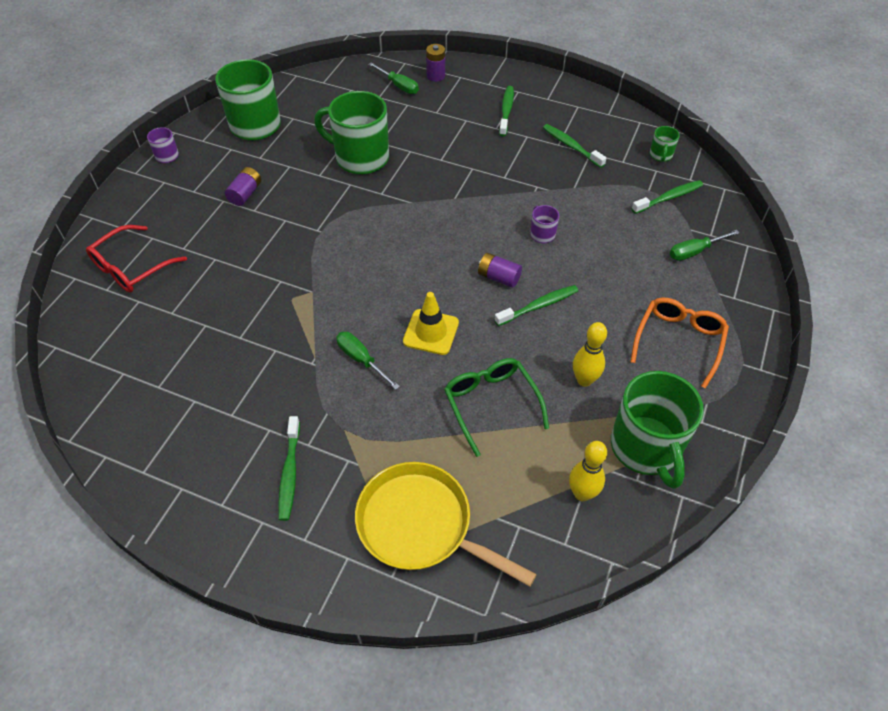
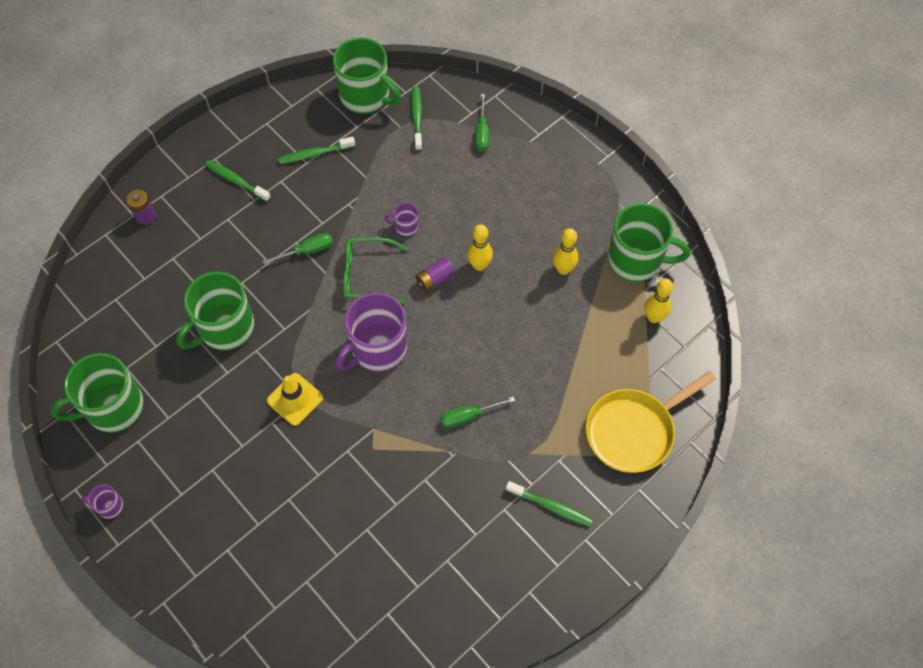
camera: 65 degrees left, 10 degrees up
(131, 267) = (258, 578): red glasses -> none
(245, 194) = (215, 446): purple battery -> none
(397, 263) = (377, 348): none -> purple mug
(399, 86) = (139, 254): green screwdriver -> green screwdriver (307, 251)
(431, 332) = (466, 354): yellow traffic cone -> yellow traffic cone (295, 399)
(491, 404) = (555, 341): green glasses -> green glasses (367, 275)
(539, 306) = (479, 265): green toothbrush -> yellow bowling pin
(661, 155) = (366, 96): green mug -> green mug, size x2.28
(678, 341) = (559, 191): orange glasses -> none

